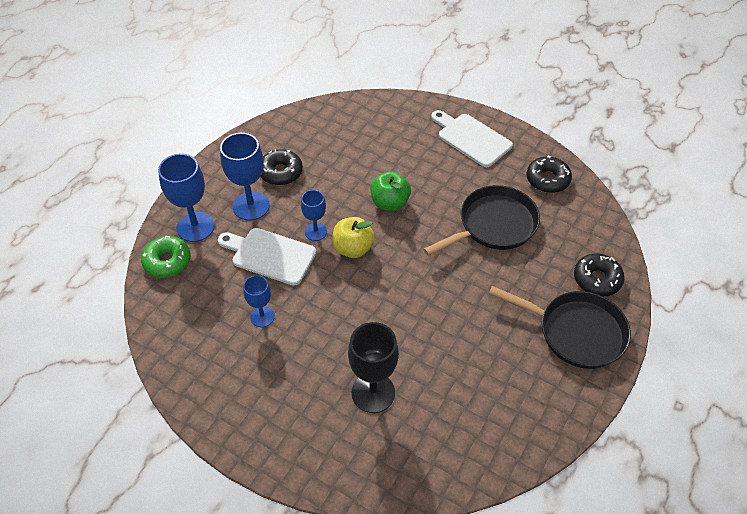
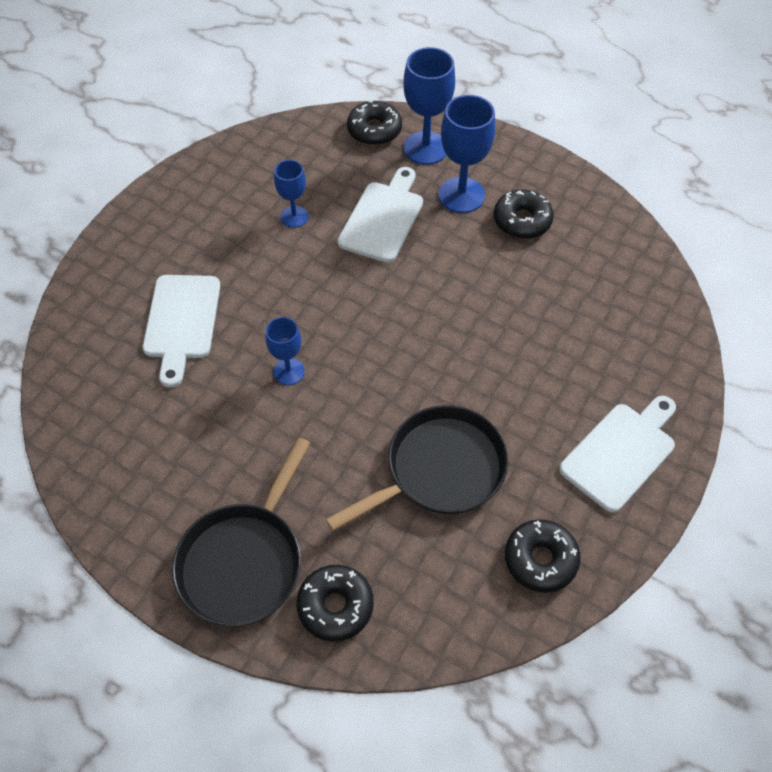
camera: 90 degrees right, 5 degrees up
(167, 261) = (374, 130): green donut -> black donut
(315, 232) = (421, 261): blue goblet -> blue goblet (288, 371)
(353, 248) = (394, 300): yellow apple -> none
(373, 393) = (182, 321): black goblet -> white cutting board
(390, 203) = (475, 341): green apple -> none
(493, 225) = (439, 470): black pan -> black pan turned 90 degrees counterclockwise

